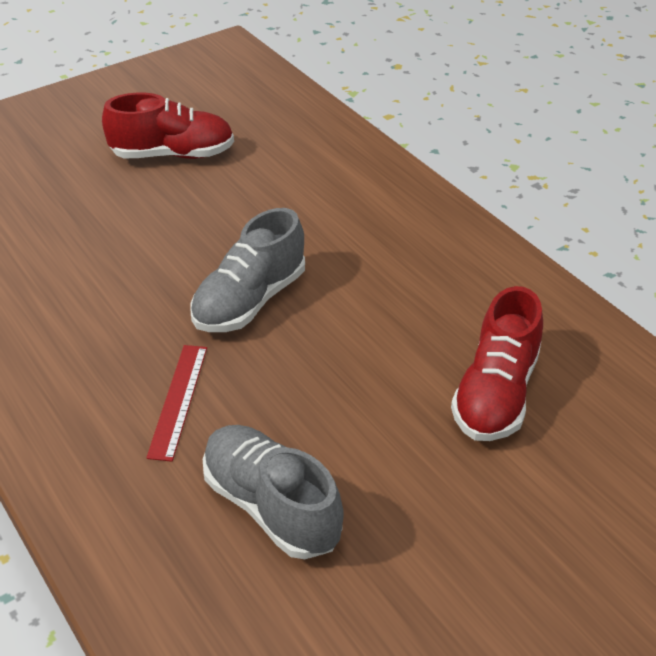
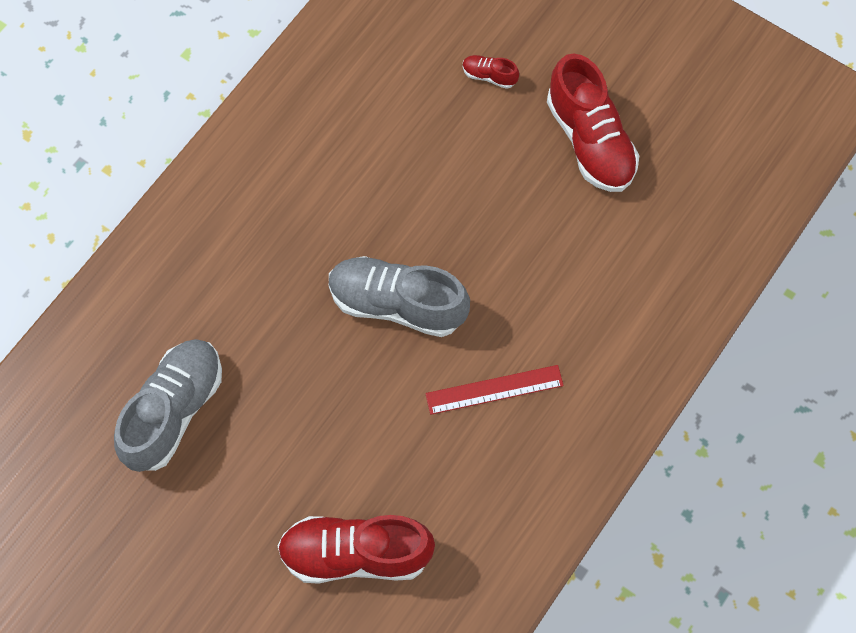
camera: 70 degrees right, 25 degrees up
(68, 191) = (489, 76): none -> red shoe
(178, 400) = (256, 297): red ruler -> red ruler (494, 389)

